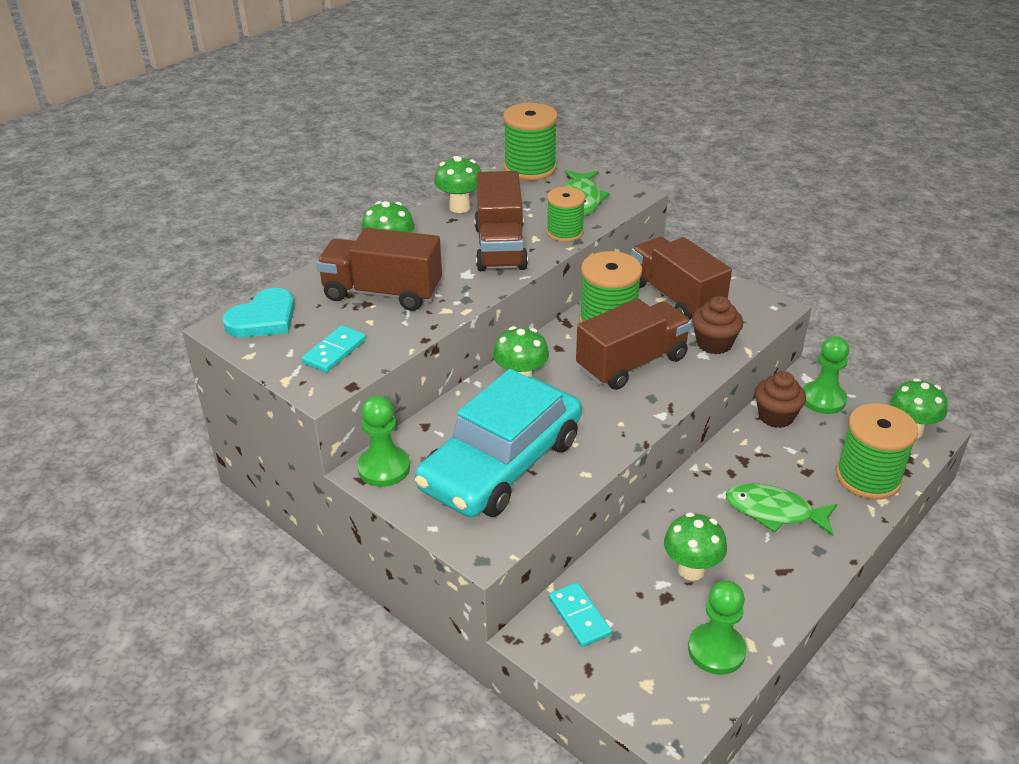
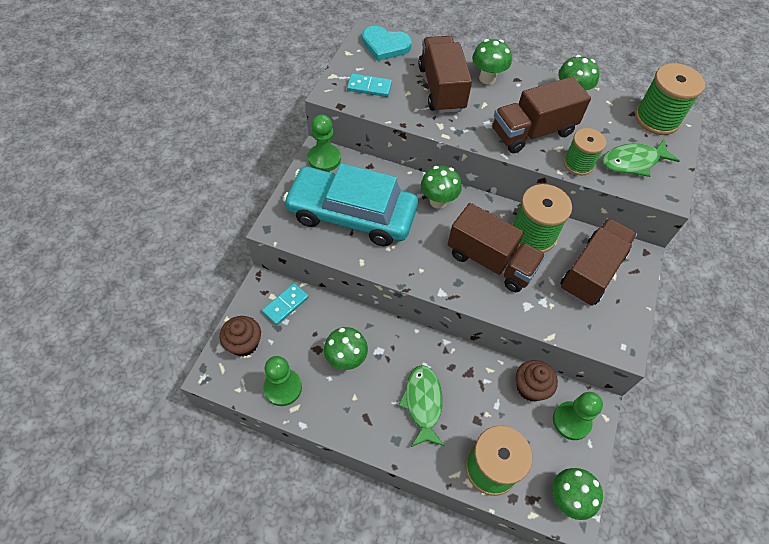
camera: 65 degrees right, 20 degrees up
(714, 344) = (545, 310): brown cupcake -> brown cupcake (244, 344)

